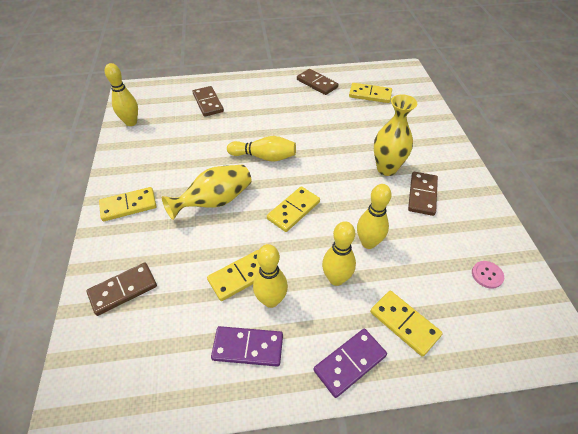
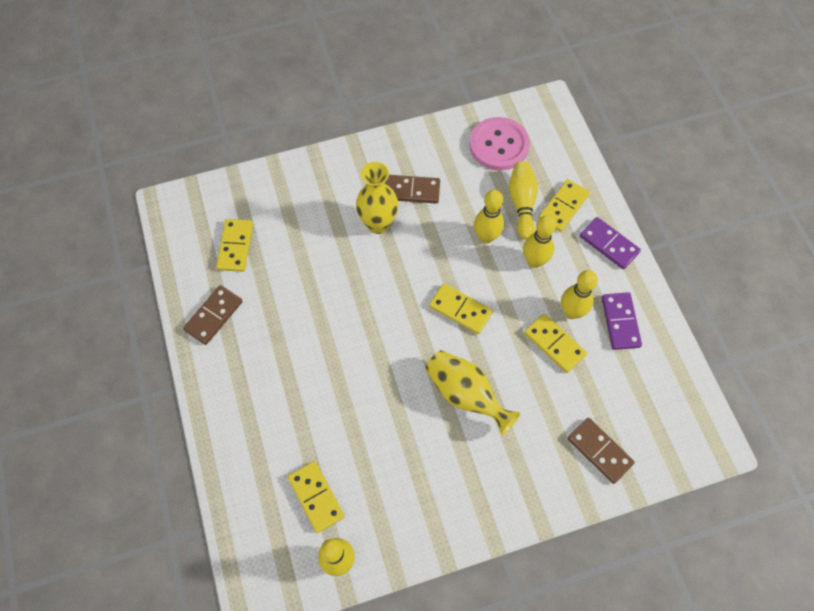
camera: 100 degrees left, 15 degrees up
(128, 205) = (493, 493): yellow domino -> yellow domino (316, 497)
(208, 103) = (277, 459): brown domino -> none
(264, 157) = (381, 356): yellow bowling pin -> yellow bowling pin (522, 204)
(487, 275) = (499, 145): pink button -> pink button, size x2.26

